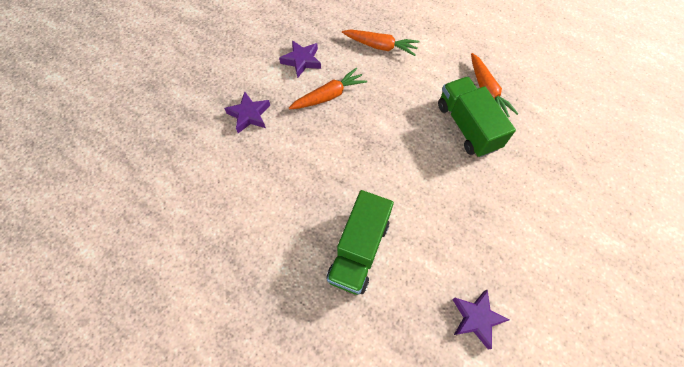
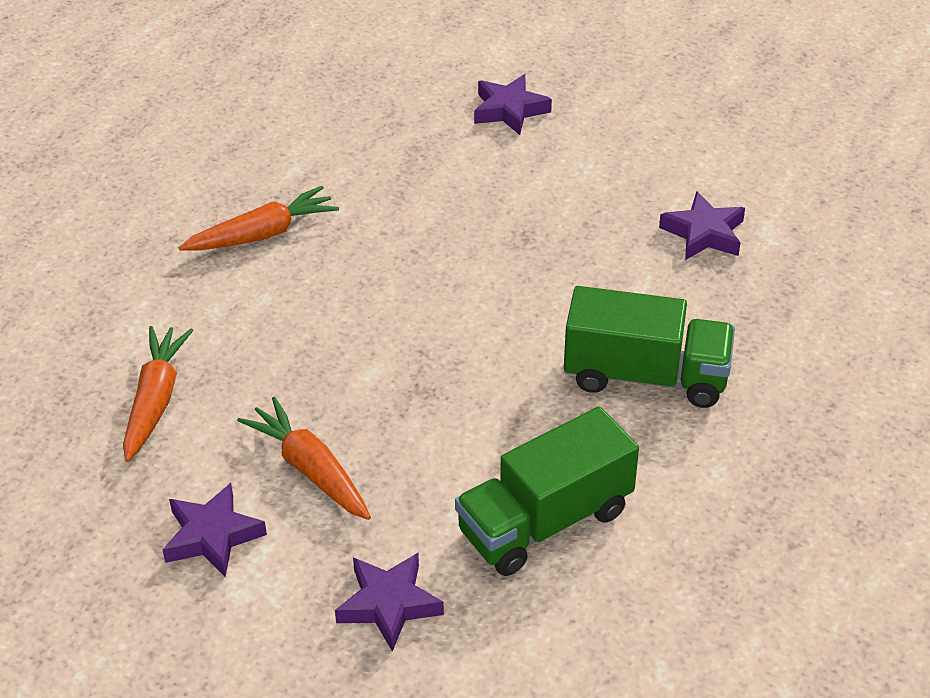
camera: 100 degrees left, 20 degrees down
(467, 126) = (352, 256): green truck -> green truck (545, 521)
(602, 226) = (509, 110): none -> purple star

